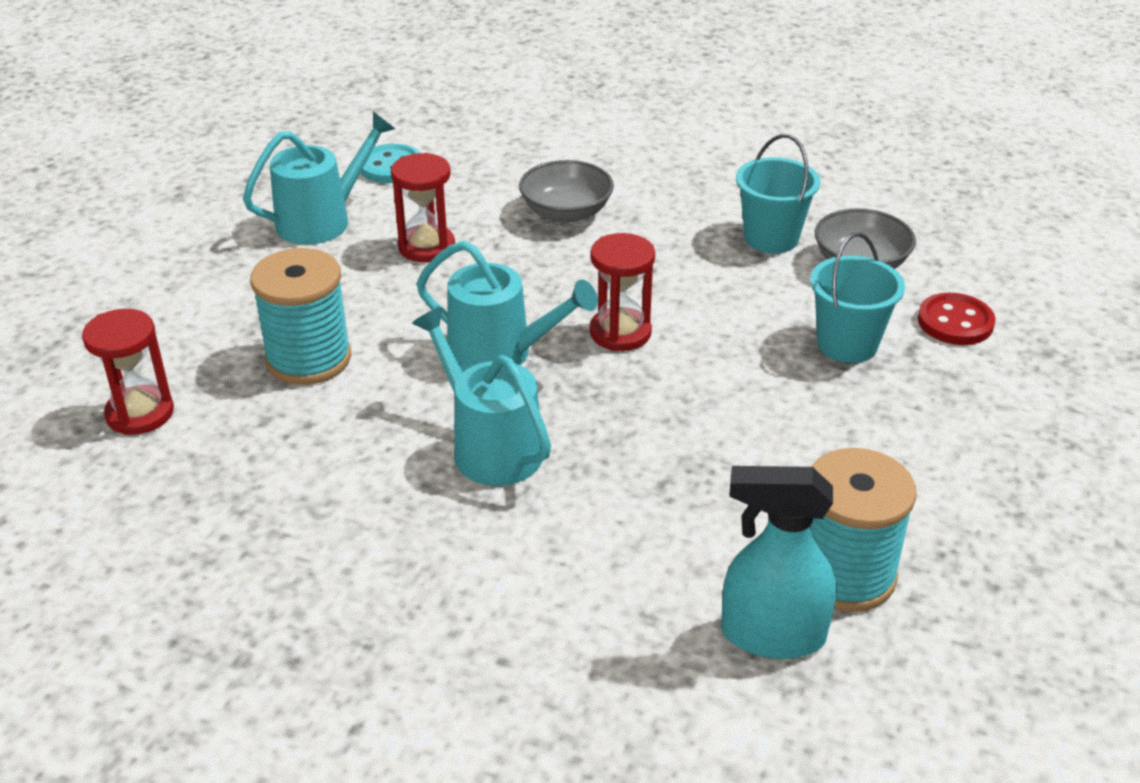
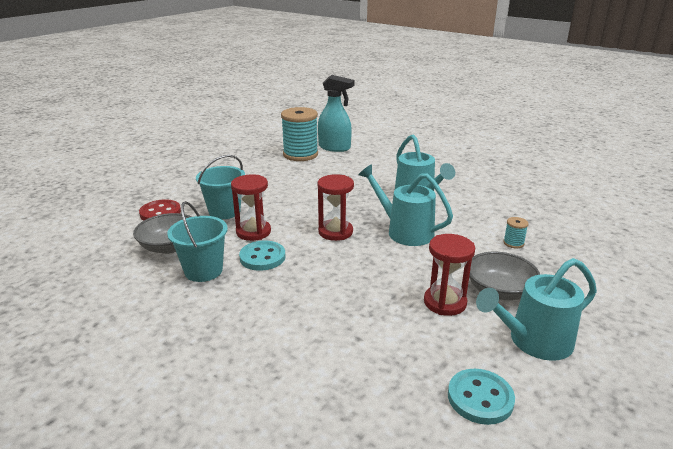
camera: 165 degrees left, 10 degrees down
(140, 413) = (597, 231): red hourglass -> red hourglass (253, 232)
(308, 359) = (513, 243): turquoise spool -> turquoise spool, size x0.42
(566, 212) = (331, 315): grey bowl -> grey bowl (499, 291)
(706, 269) = (262, 257): none -> turquoise button

